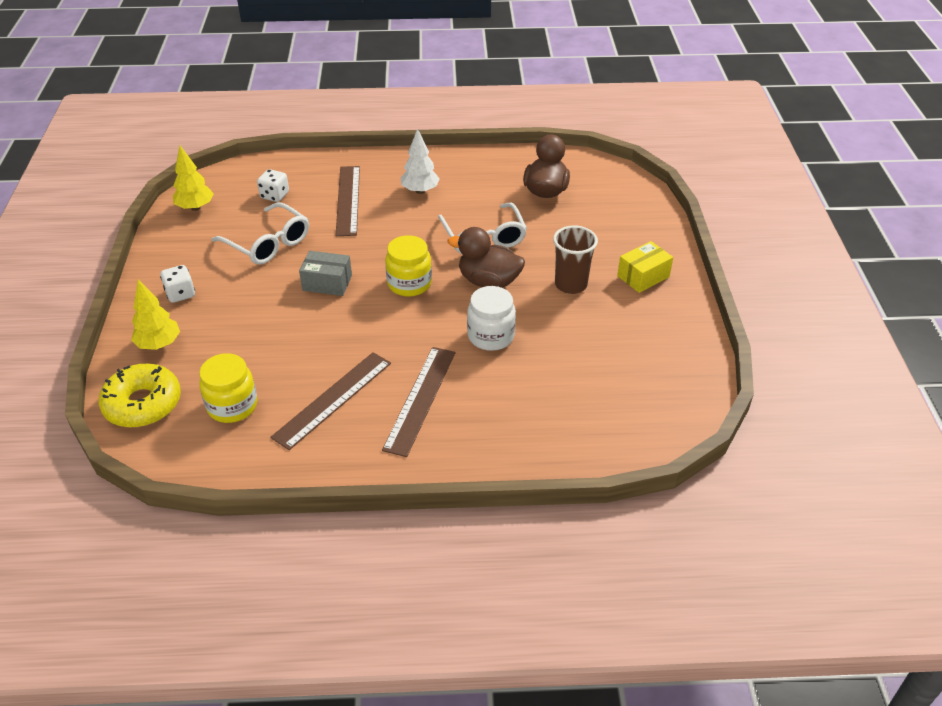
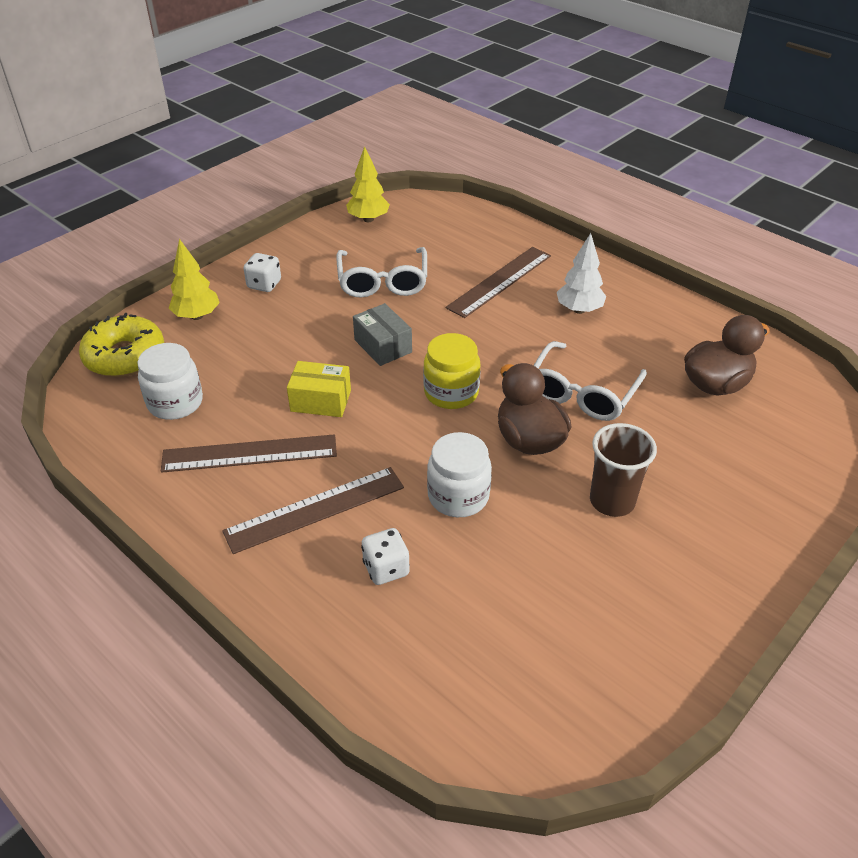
camera: 45 degrees right, 0 degrees up
(232, 406) = (175, 403): yellow jar -> white jar
(274, 195) = (442, 243): white dice -> white dice (386, 568)
(643, 276) = (711, 550): yellow box -> yellow box (321, 401)

